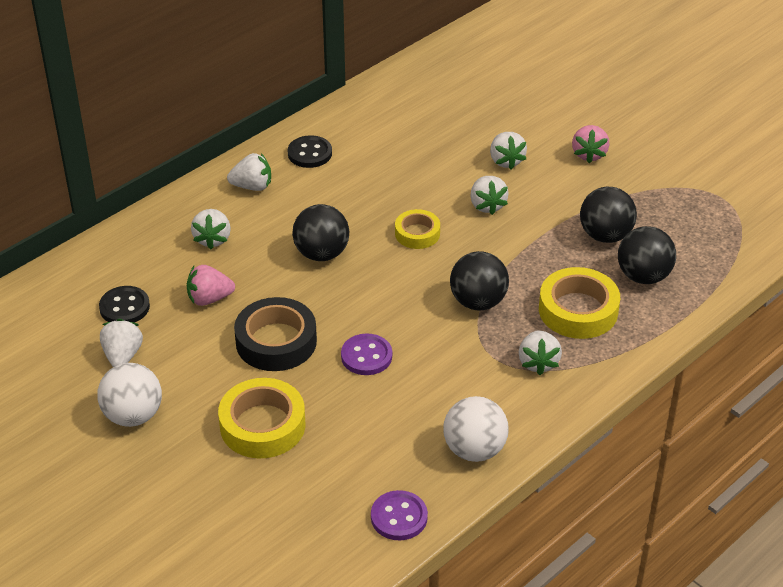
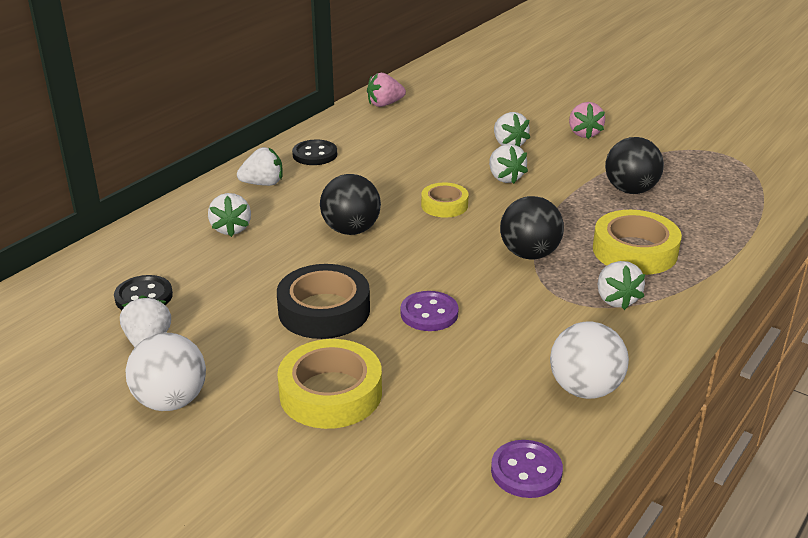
camera: 10 degrees left, 10 degrees down
(209, 299) = (239, 280): pink strawberry -> pink strawberry (384, 104)
(643, 276) = (684, 217): black ball -> none

